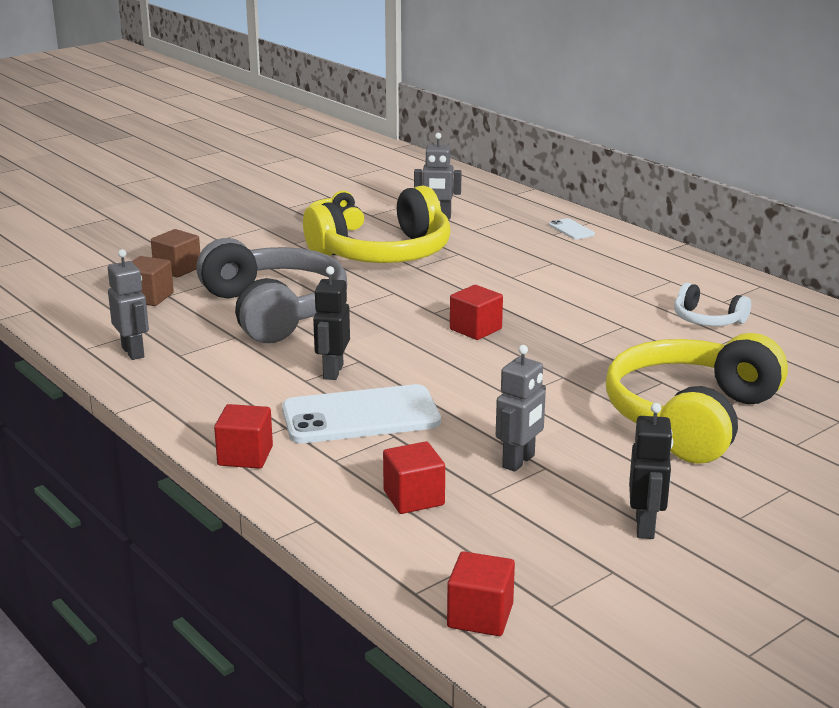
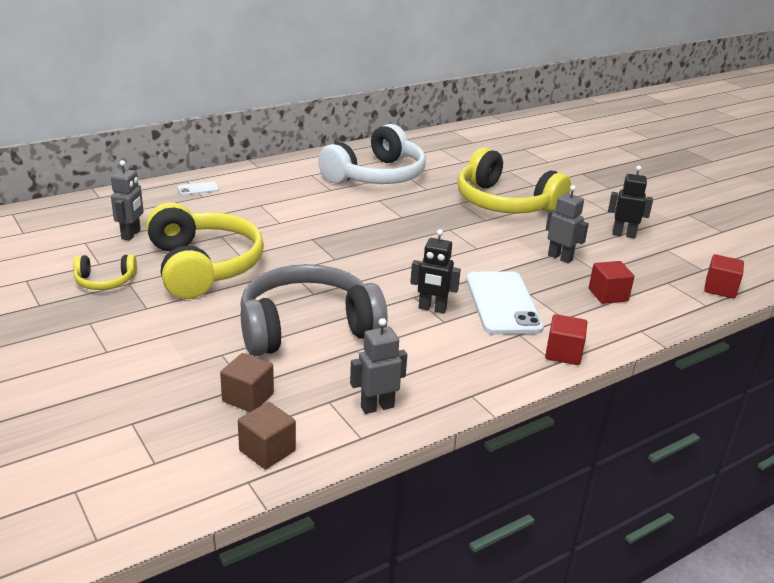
camera: 85 degrees left, 5 degrees up
(177, 269) = (178, 379): brown cube -> brown cube (267, 450)
(475, 329) = (371, 247): red cube -> none
(707, 320) = (377, 176): white headphones -> white headphones, size x2.17

